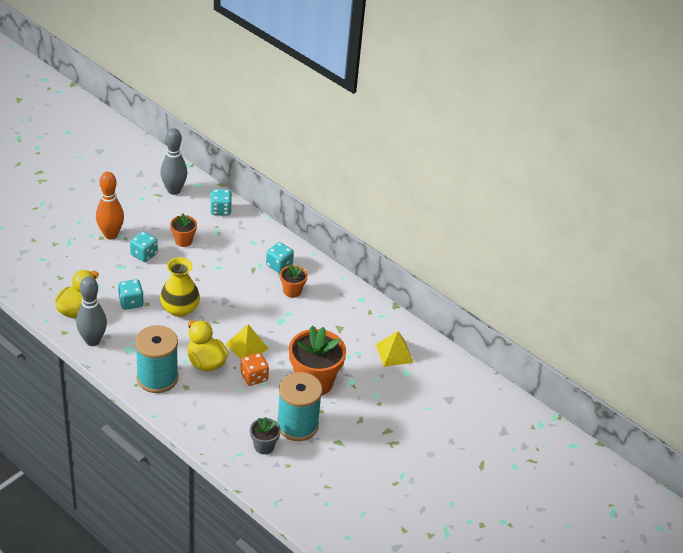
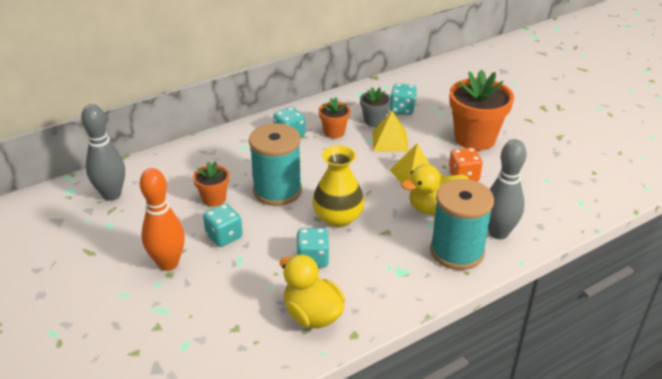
camera: 70 degrees left, 5 degrees down
(92, 340) = (378, 305): grey bowling pin -> grey bowling pin (498, 233)
(220, 210) = (173, 162): turquoise dice -> turquoise dice (402, 109)
(264, 446) = (568, 184): grey flower pot -> grey flower pot (374, 121)
(297, 425) = (536, 158): turquoise spool -> turquoise spool (277, 191)
(394, 353) = (440, 88): yellow pyramid -> yellow pyramid (390, 141)

